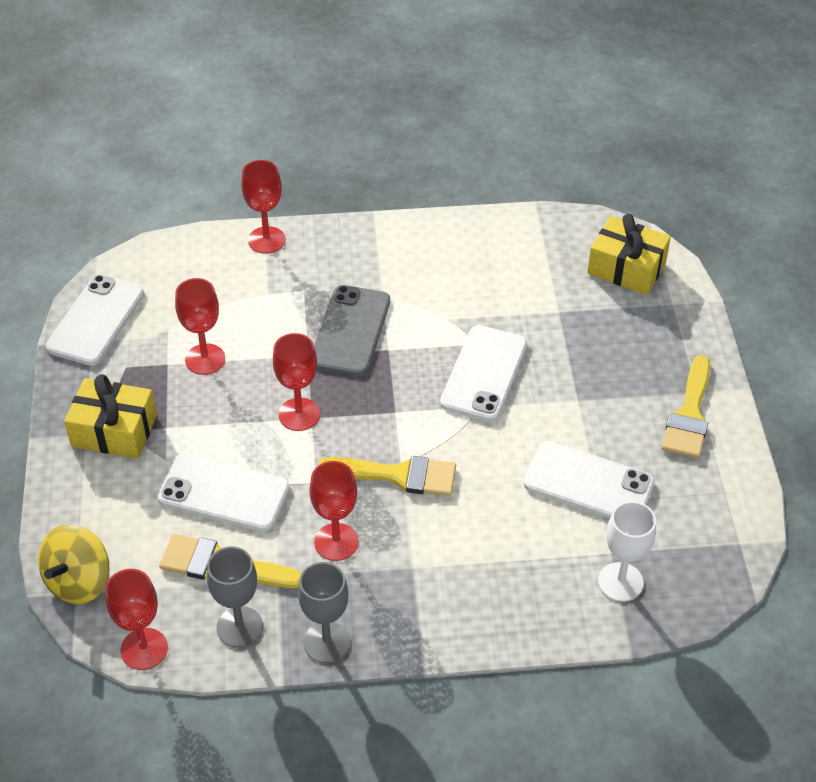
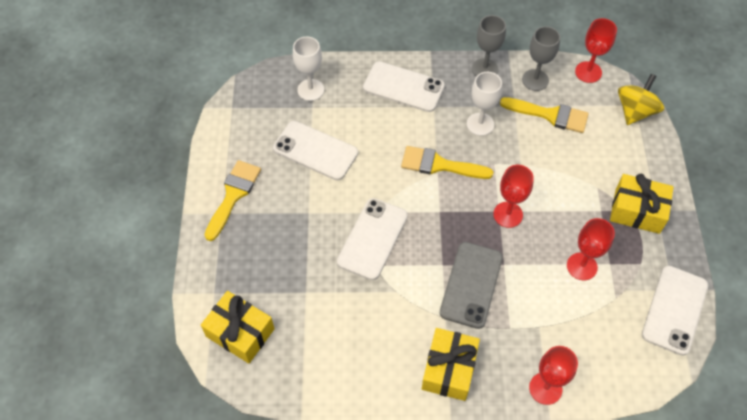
camera: 175 degrees left, 10 degrees up
(224, 493) = (554, 160): white phone -> white phone (403, 87)
(336, 542) = (480, 124): red goblet -> white goblet
(376, 250) = (449, 369): none -> yellow gift

